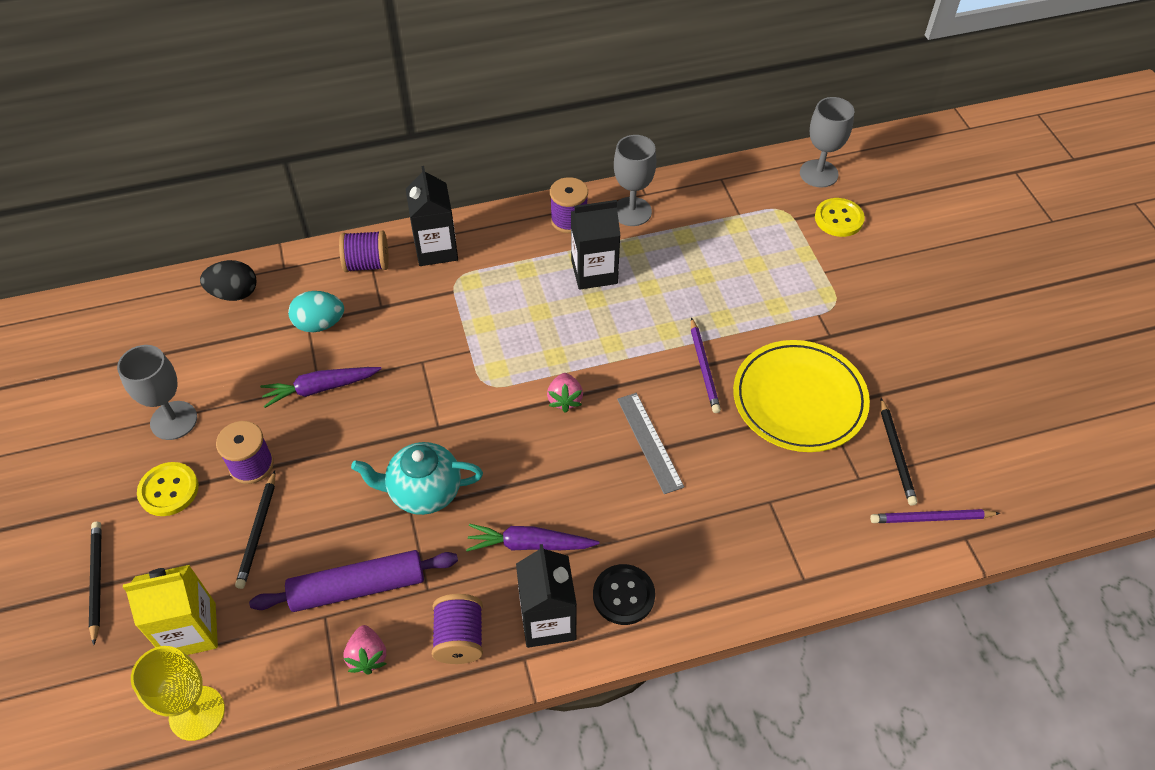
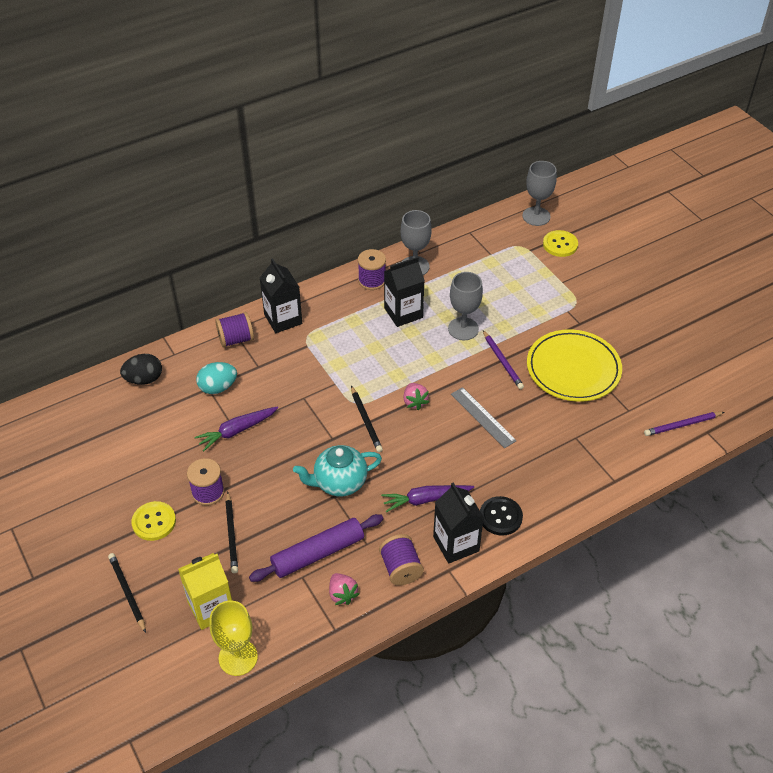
camera: 15 degrees left, 5 degrees down
(174, 420) = (137, 475): grey goblet -> grey goblet (463, 329)
(896, 453) = (647, 390): black pencil -> black pencil (366, 420)

